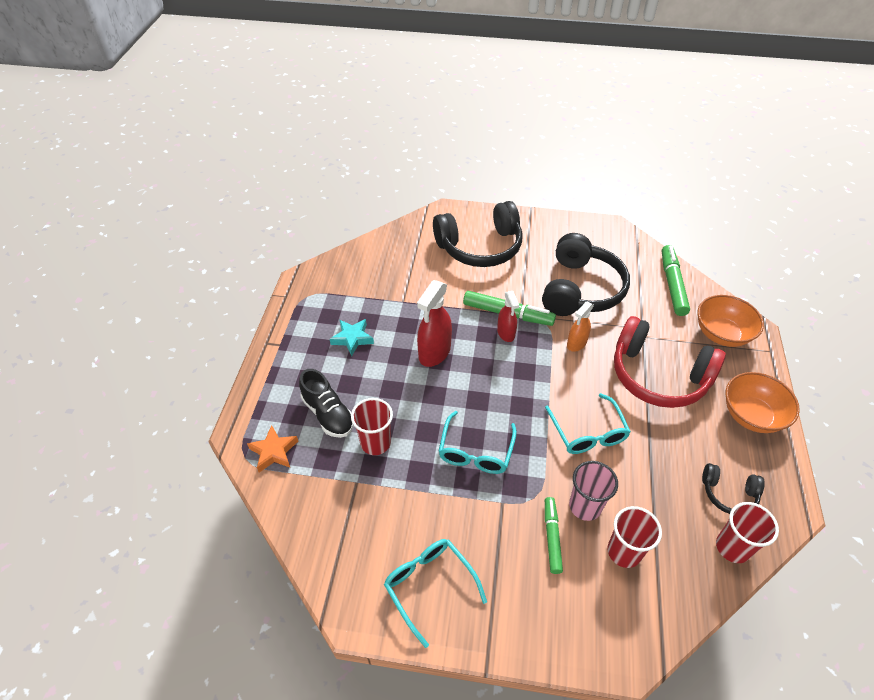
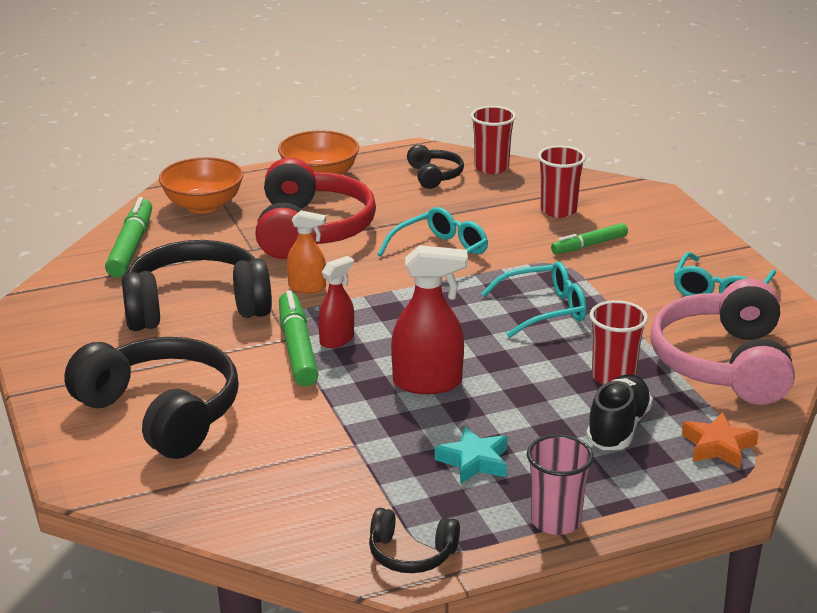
camera: 120 degrees left, 20 degrees down
(309, 287) = (411, 554): none -> black headphones
(343, 515) = (723, 364): none -> pink headphones
(585, 506) = (534, 236): pink cup -> pink cup (555, 521)
(672, 284) = (131, 247): green marker -> green marker turned 120 degrees clockwise

